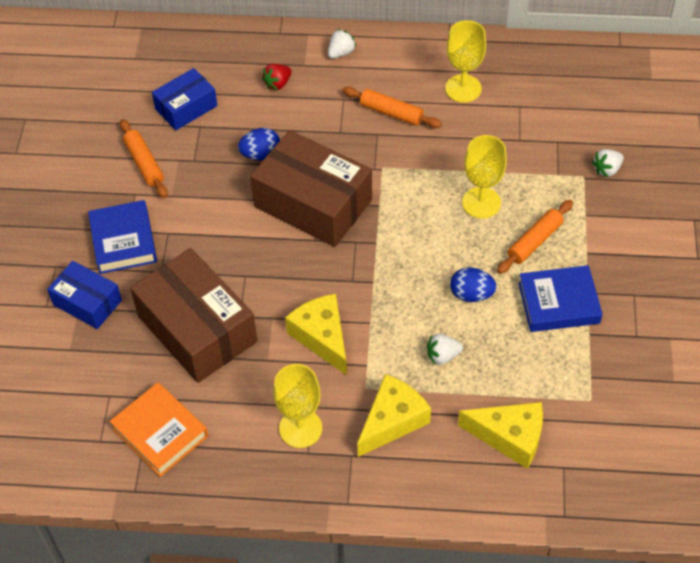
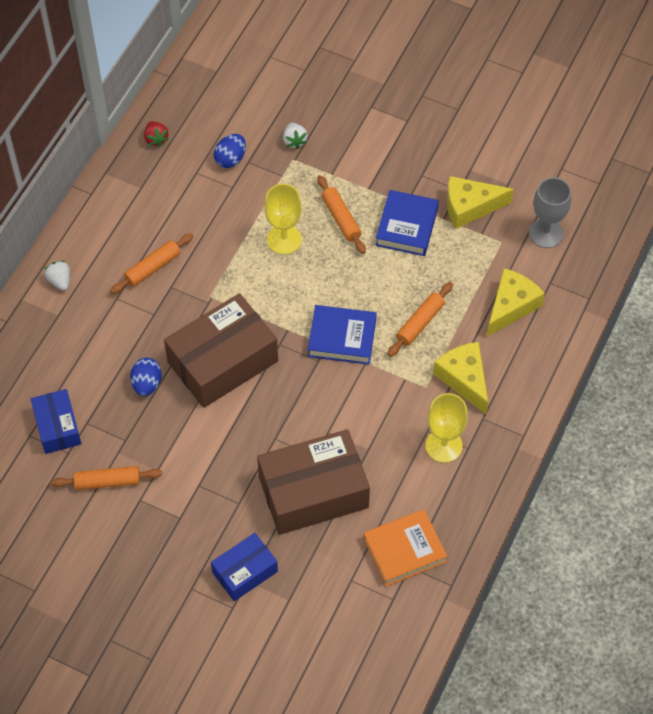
camera: 70 degrees left, 5 degrees up
(123, 241) = (190, 524): blue book -> blue book (342, 338)
(278, 84) = (70, 343): red strawberry -> red strawberry (156, 139)
(322, 337) = (364, 401): yellow cheese -> yellow cheese (470, 207)
(442, 356) = (420, 323): white strawberry -> orange rolling pin
(463, 88) = (154, 205): yellow goblet -> none
(471, 294) = (371, 281): blue egg -> blue egg (230, 159)
(629, 441) = (546, 233): none -> grey goblet

